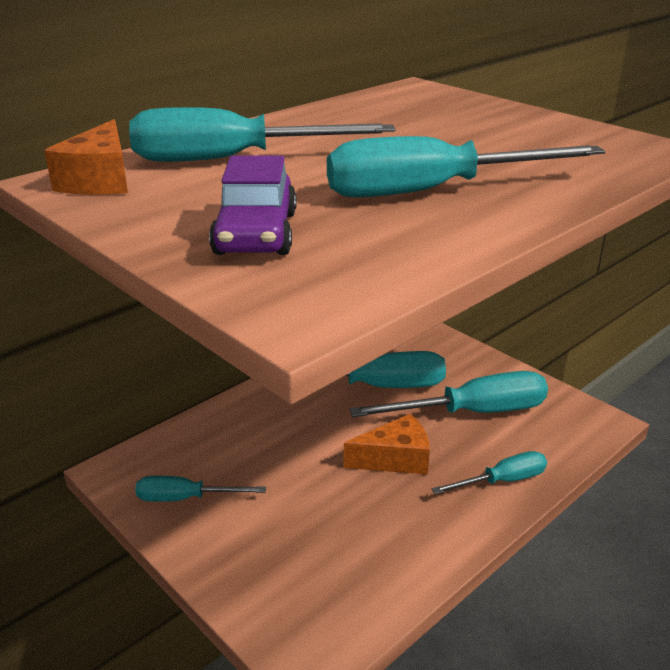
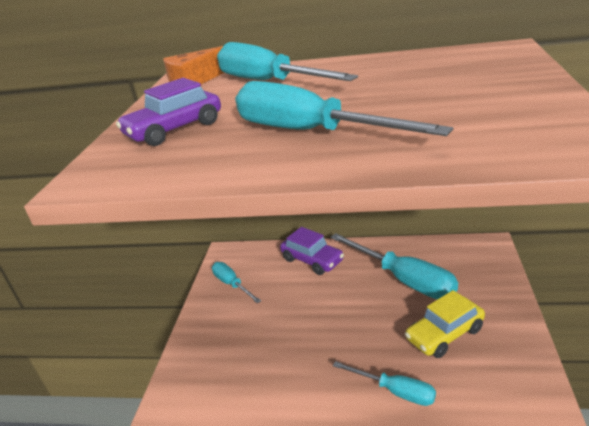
camera: 55 degrees right, 0 degrees up
(250, 418) = (312, 260): none -> purple car
(395, 459) = (351, 331): orange cheese -> none
(472, 412) = (444, 334): turquoise screwdriver -> yellow car

